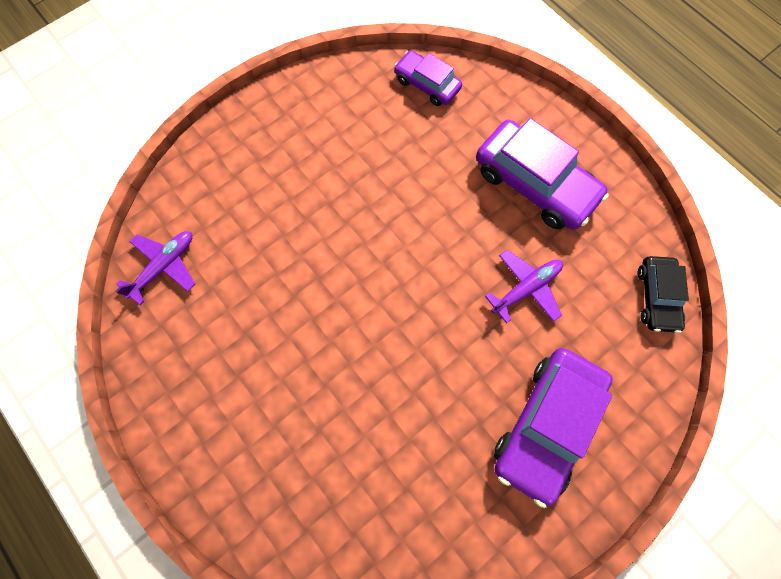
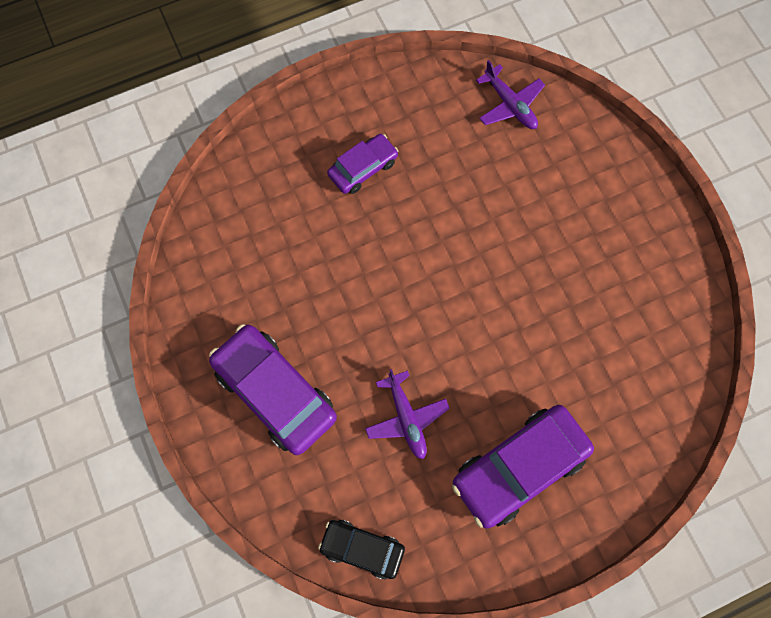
camera: 105 degrees right, 0 degrees up
(427, 84) = (668, 390): purple car -> purple car (363, 168)

